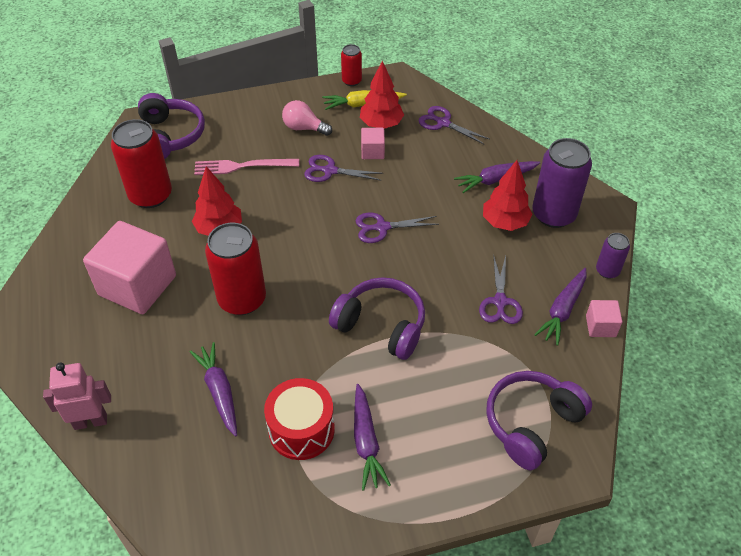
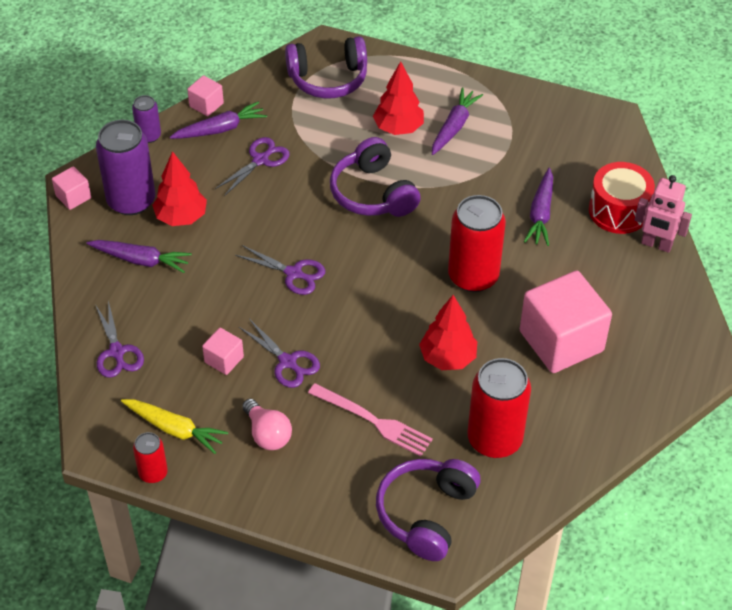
camera: 145 degrees left, 0 degrees up
(301, 429) = (495, 157): red drum -> red drum (618, 211)
(381, 124) = (181, 389): red tree -> red tree (398, 128)
(595, 195) = (73, 197): none -> pink cube

